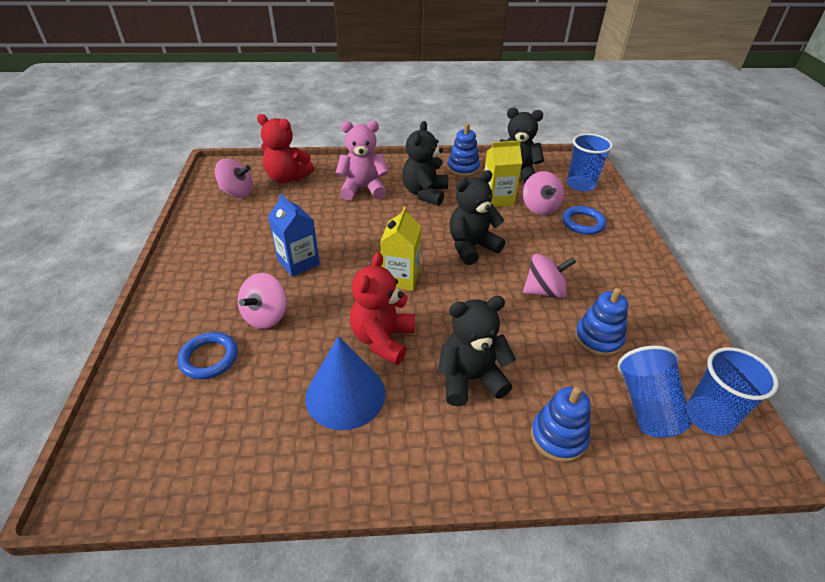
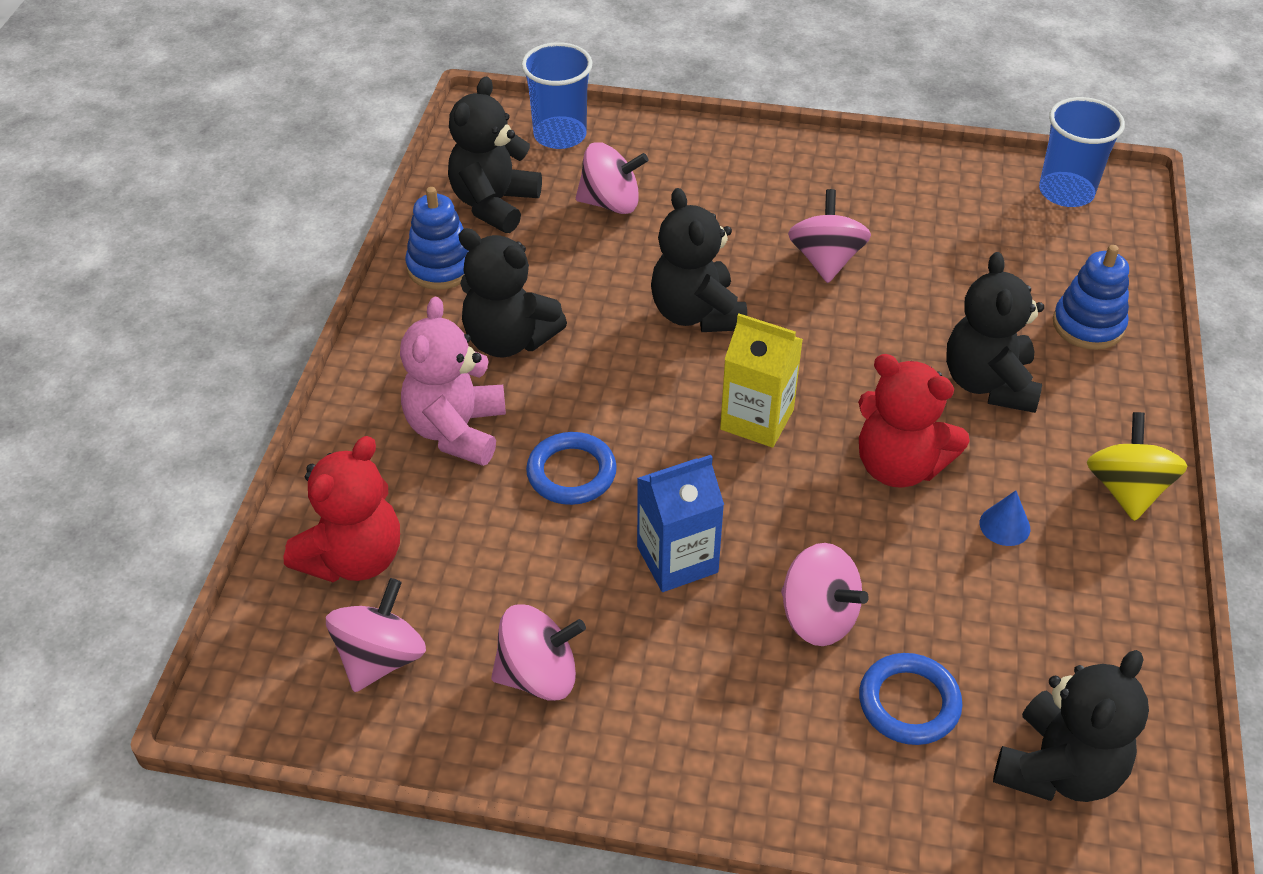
camera: 75 degrees left, 5 degrees up
(158, 432) = (1058, 769): none -> black teddy bear
(229, 232) = (538, 675): none -> pink spinning top
(345, 395) = (1004, 525): blue cone -> blue cone, size x0.41
(394, 467) = (1126, 490): none -> yellow spinning top
(497, 199) = (565, 246): yellow carton -> none
(583, 223) = (671, 168): blue ring -> blue ring (571, 473)
(598, 339) = (931, 238): blue stacking toy -> none
(647, 406) = (1047, 235): blue cup -> none

